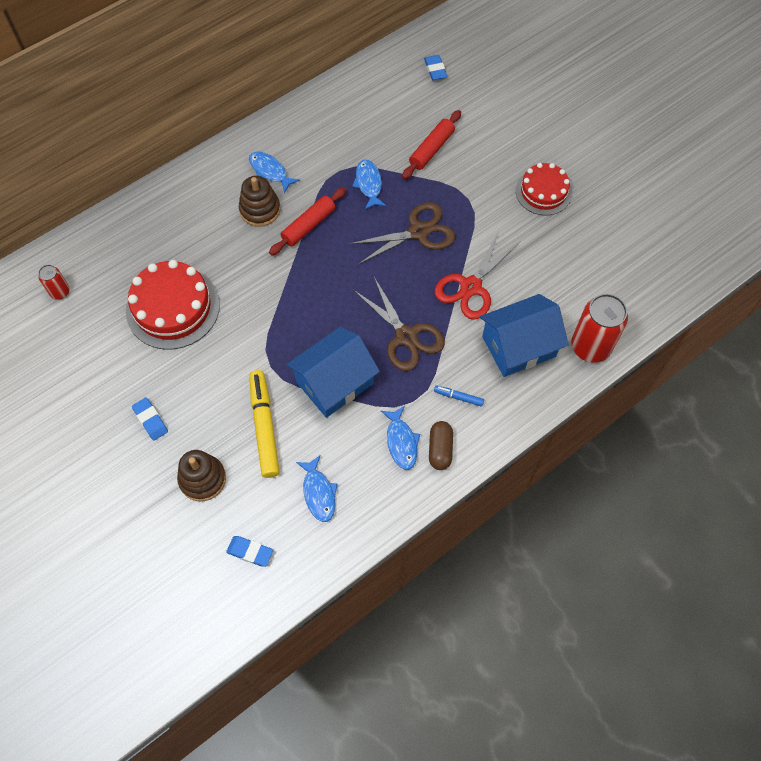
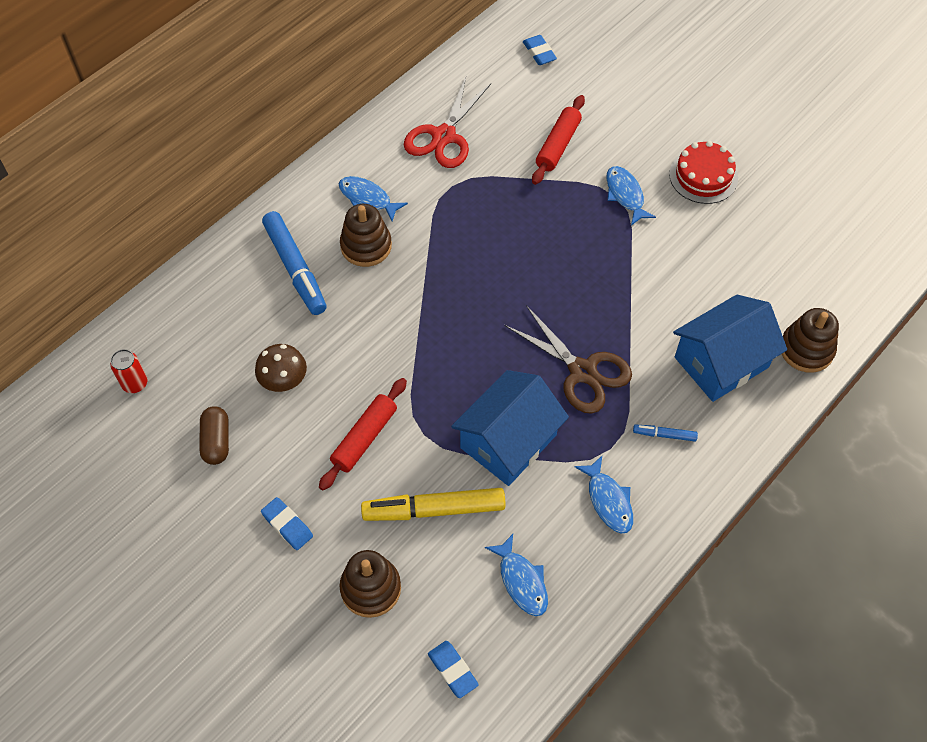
camera: 10 degrees left, 5 degrees down
(173, 307) = (284, 381): red cake -> brown mushroom
(201, 220) = (295, 268): none -> blue marker
(250, 552) = (453, 670): blue eraser -> blue eraser turned 45 degrees clockwise
(264, 426) = (434, 509): yellow marker -> yellow marker turned 75 degrees counterclockwise
(308, 226) = (431, 256): red rolling pin -> red rolling pin (364, 438)
(369, 184) = (492, 197): blue fish -> blue fish (625, 195)
(419, 232) = (567, 244): brown scissors -> none
(440, 449) = (658, 502): brown capsule -> brown capsule (216, 441)
(470, 287) = (645, 300): red scissors -> red scissors (443, 136)
(590, 347) = (806, 349): red can -> brown stacking toy

